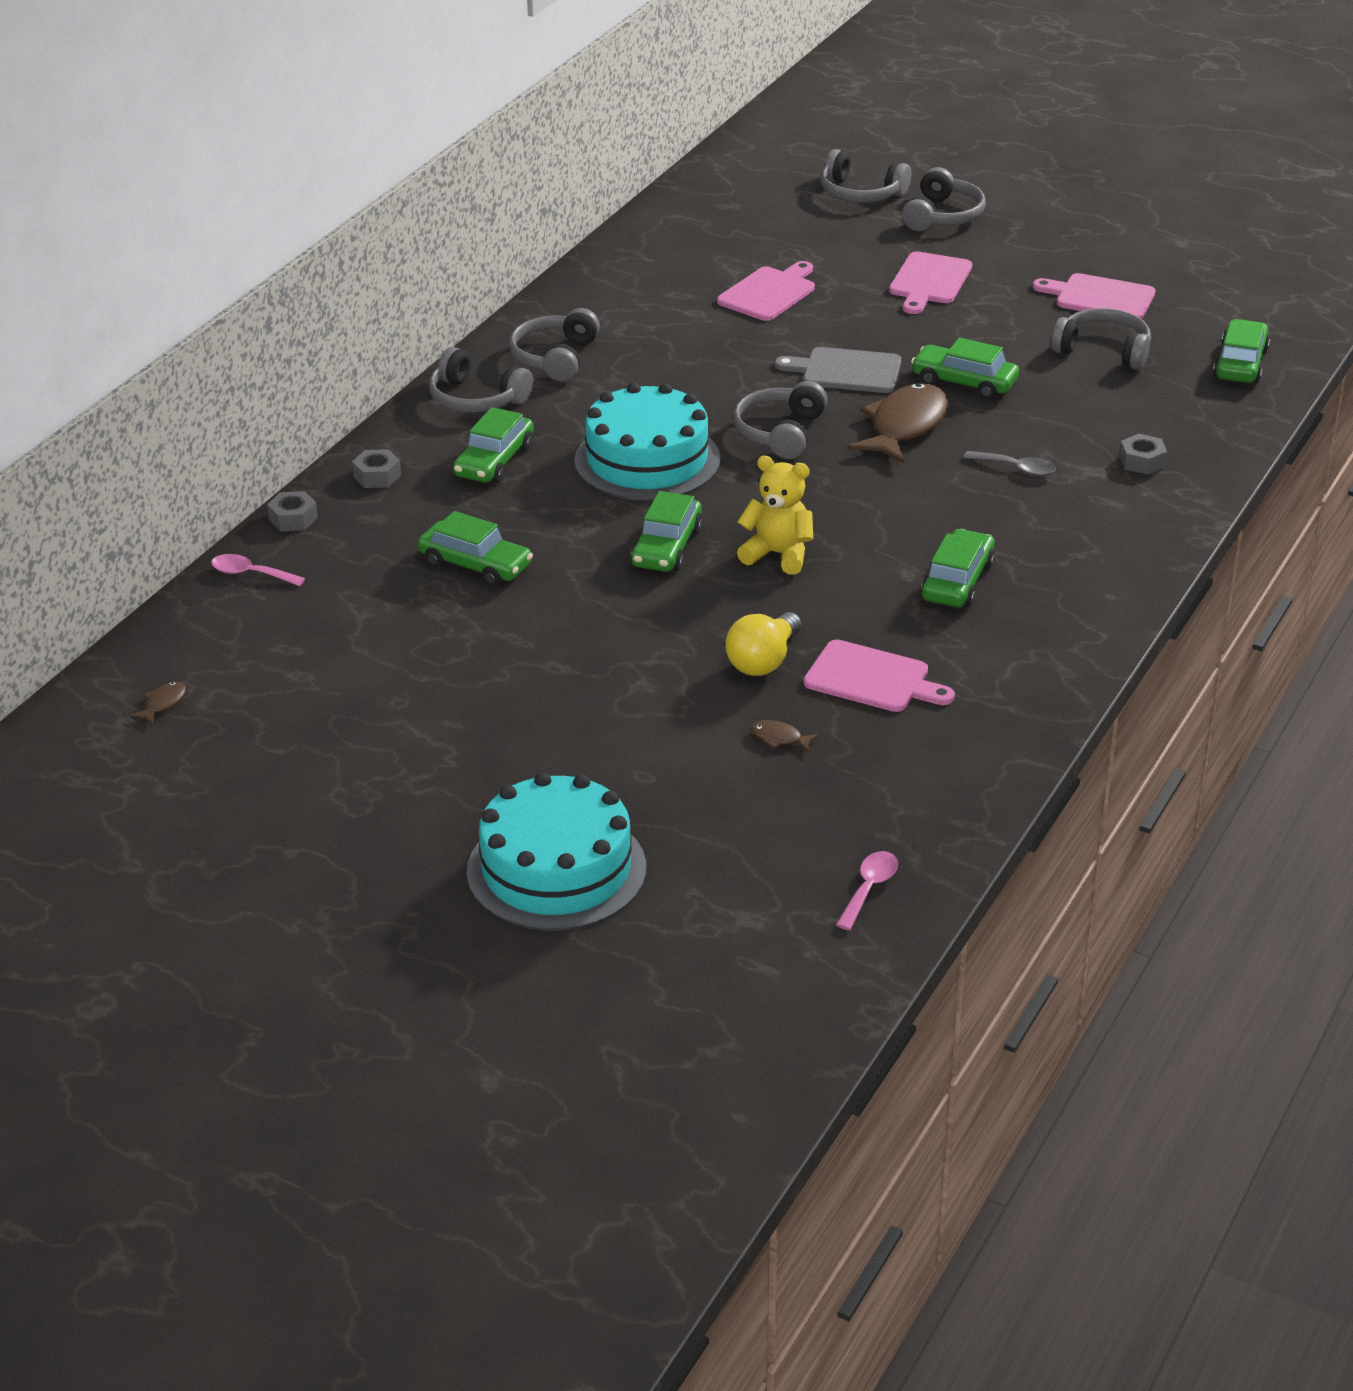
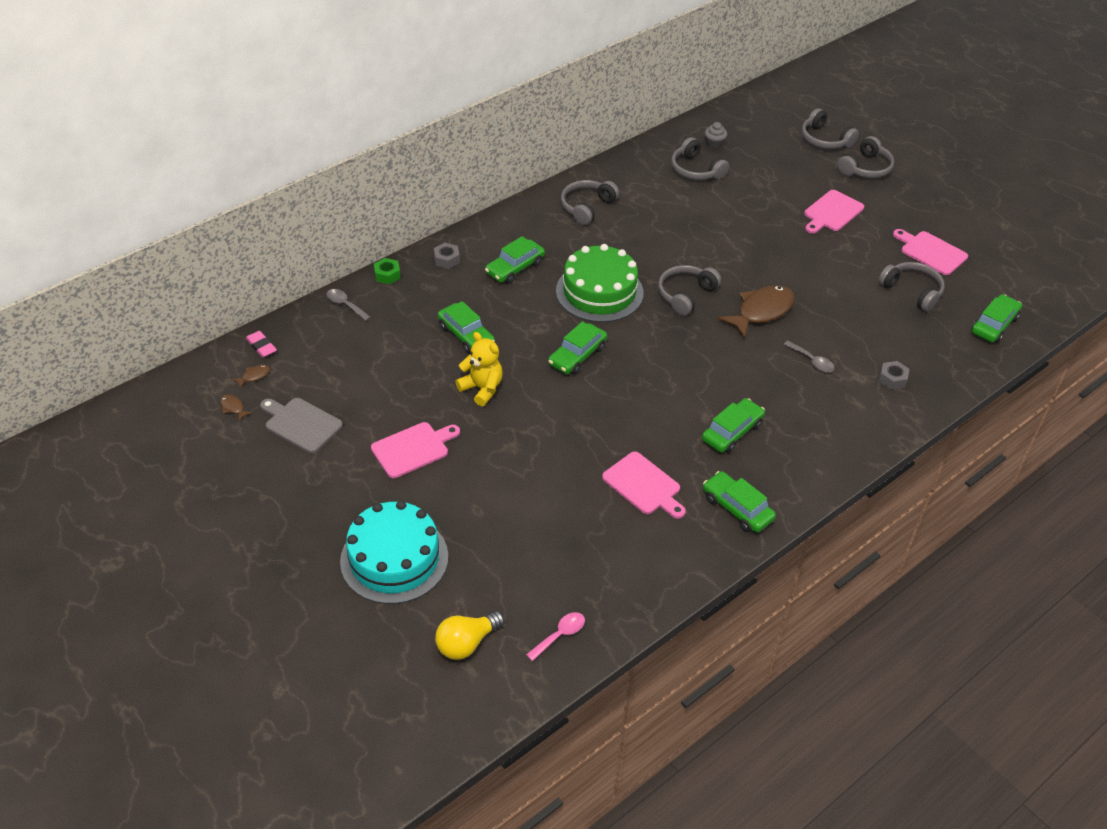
camera: 20 degrees right, 10 degrees up
(148, 662) = (261, 346): none -> pink eraser
(250, 574) = (345, 305): pink spoon -> grey spoon
(293, 519) = (387, 275): grey nut -> green nut
(476, 399) = (528, 223): grey headphones -> grey headphones (696, 170)
(647, 460) = (599, 292): turquoise cake -> green cake
(698, 234) = (714, 144): none -> grey cupcake
(763, 661) = (588, 452): yellow light bulb -> yellow light bulb (466, 643)
(769, 293) = (732, 195): pink cutting board -> pink cutting board (413, 449)
(778, 554) = (637, 380): yellow teddy bear -> yellow teddy bear (482, 389)
(779, 738) = (567, 510): brown fish -> brown fish (233, 408)
(846, 371) = (748, 262): grey cutting board -> grey cutting board (301, 424)
(964, 382) = (814, 290): green car -> green car (737, 508)

